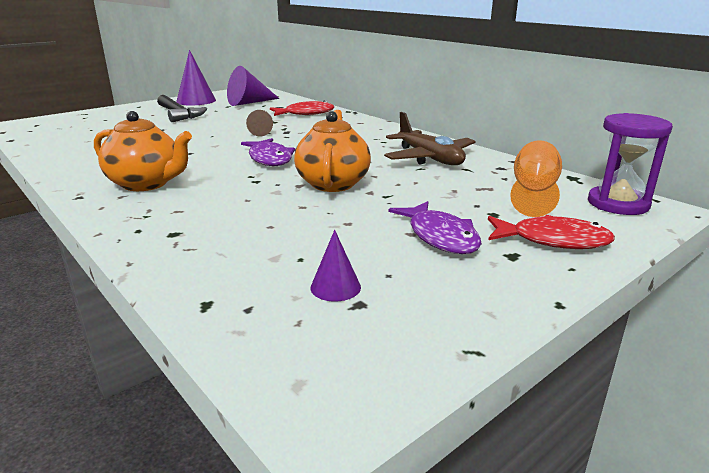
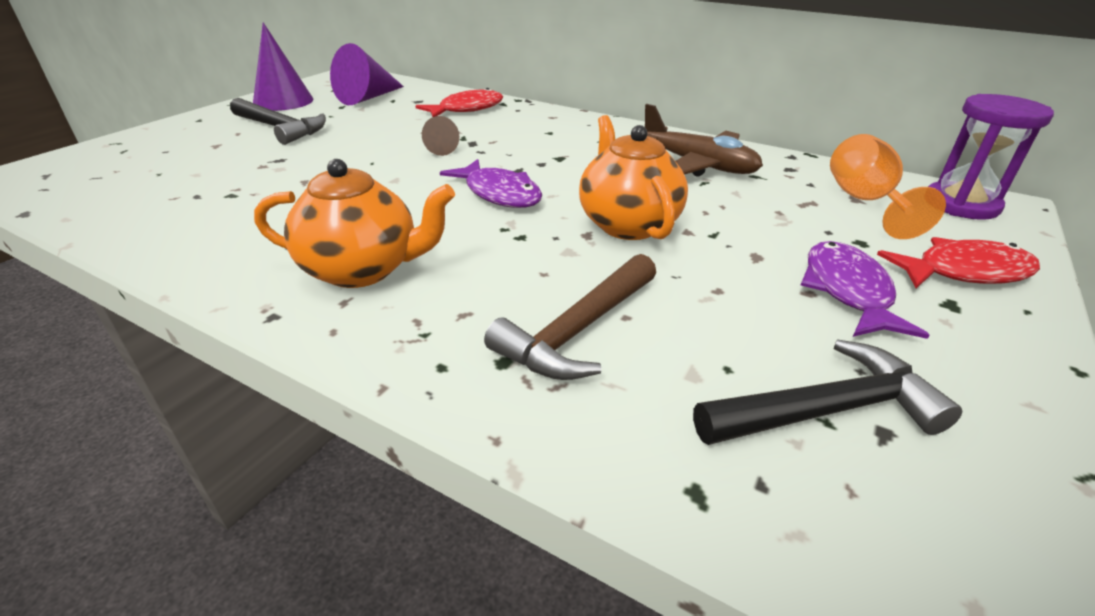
camera: 20 degrees left, 10 degrees up
(232, 227) = (578, 331): none -> brown hammer
(335, 287) = (826, 410): purple cone -> black hammer
(440, 237) = (847, 291): purple fish -> purple fish turned 135 degrees counterclockwise

